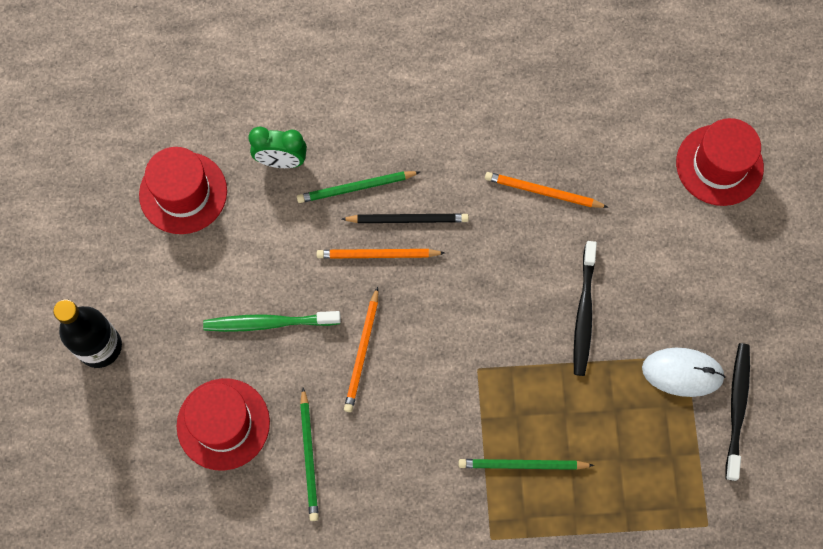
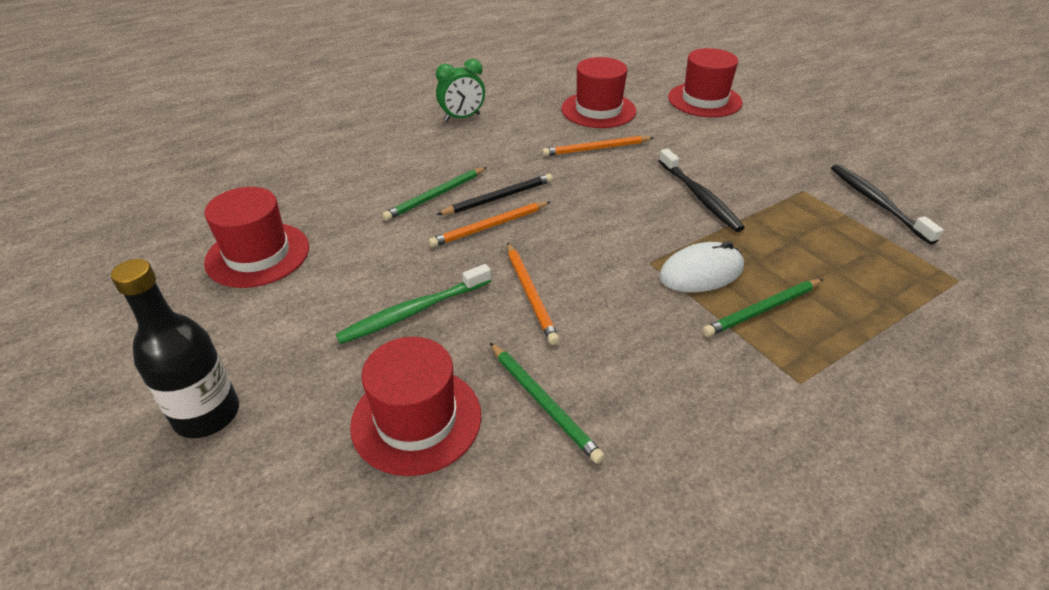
camera: 30 degrees left, 30 degrees down
(281, 161) = (351, 203): green clock -> green clock (462, 117)
(592, 126) = (598, 110): none -> red hat
(682, 373) = (813, 200): white mouse -> white mouse (701, 272)

